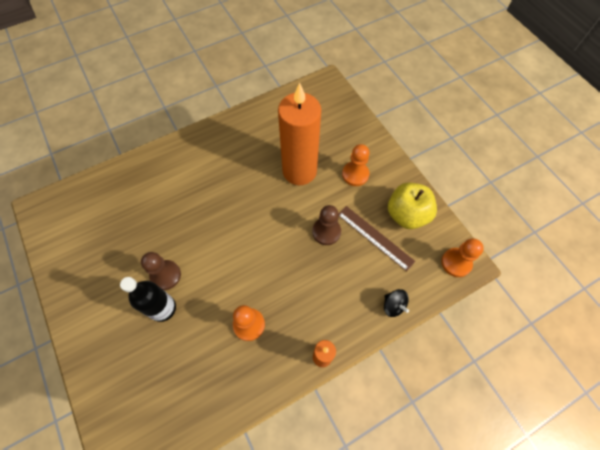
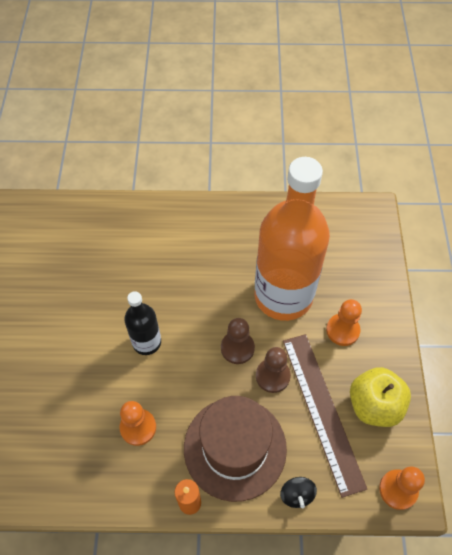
camera: 30 degrees right, 5 degrees down
(163, 308) = (68, 365): black bottle -> black bottle (147, 342)
(165, 275) = (89, 334): brown pawn -> brown pawn (237, 348)
(299, 171) = (283, 296): orange candle -> orange bottle
(330, 298) = (235, 448): none -> brown hat
(375, 237) = (322, 410): brown ruler -> brown ruler, size x1.52

